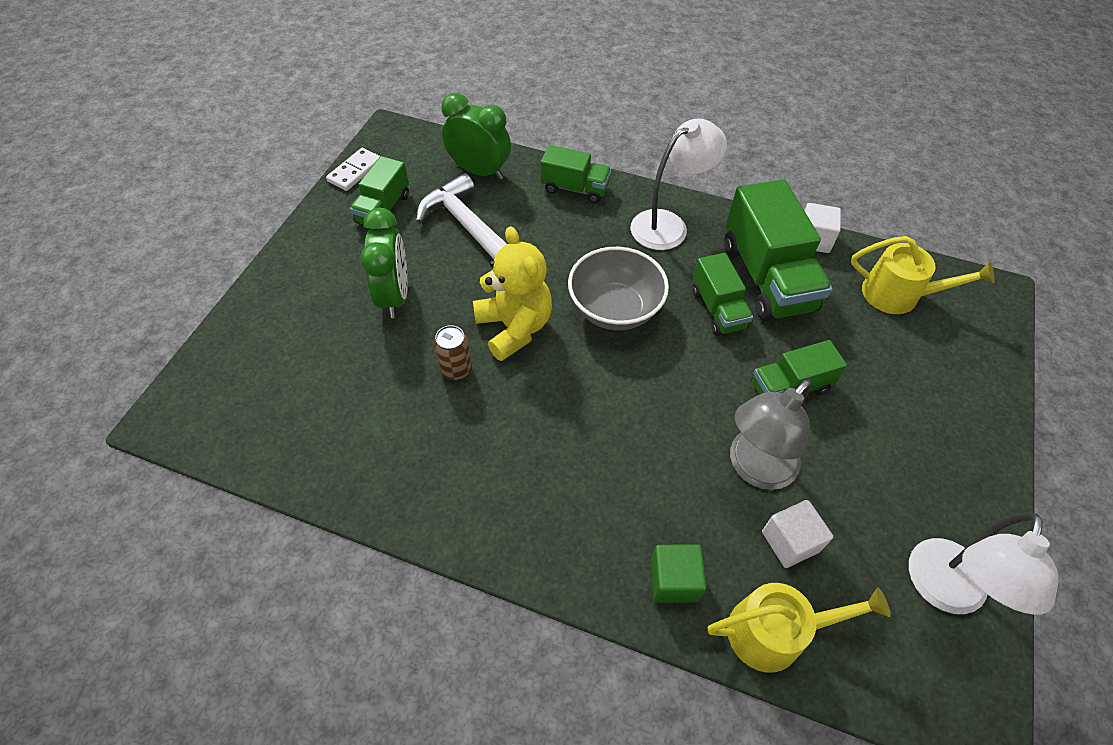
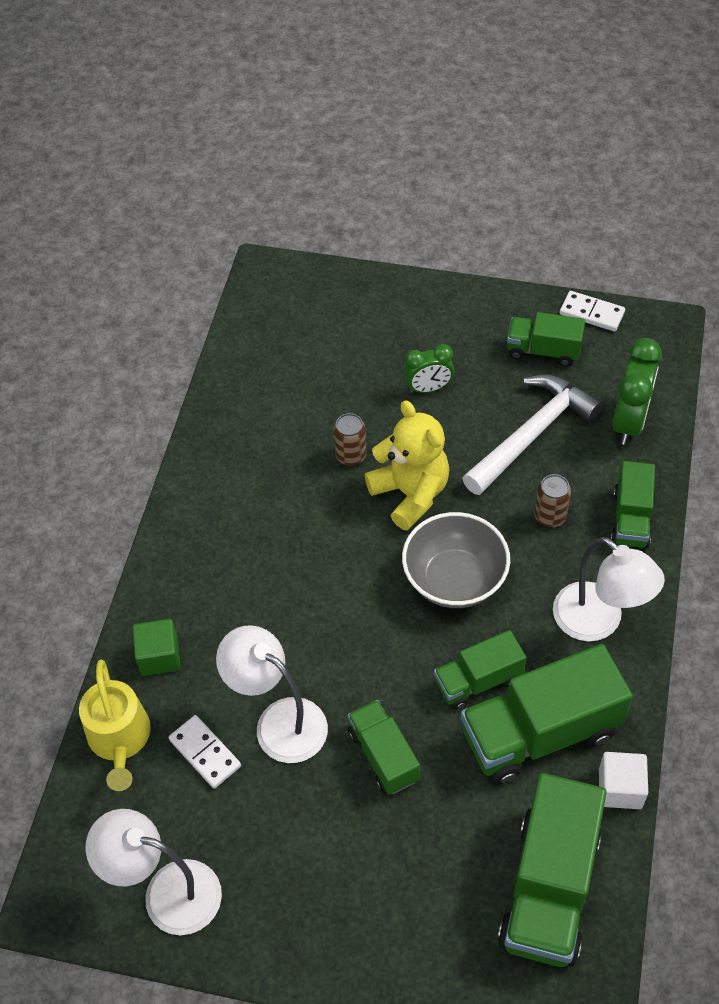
camera: 85 degrees right, 0 degrees up
(394, 296) = (428, 388): green clock -> green clock, size x0.63
(514, 327) = (410, 494): yellow teddy bear -> yellow teddy bear turned 90 degrees counterclockwise
(562, 235) = (550, 516): none -> brown can
(754, 468) = (279, 721): grey lamp -> white lamp
(790, 541) = (205, 753): white cube -> white domino
(898, 295) = (549, 887): yellow watering can -> green truck

